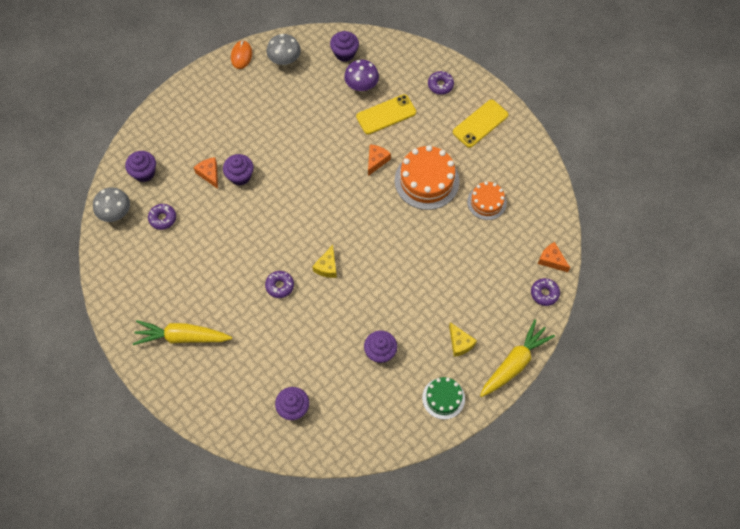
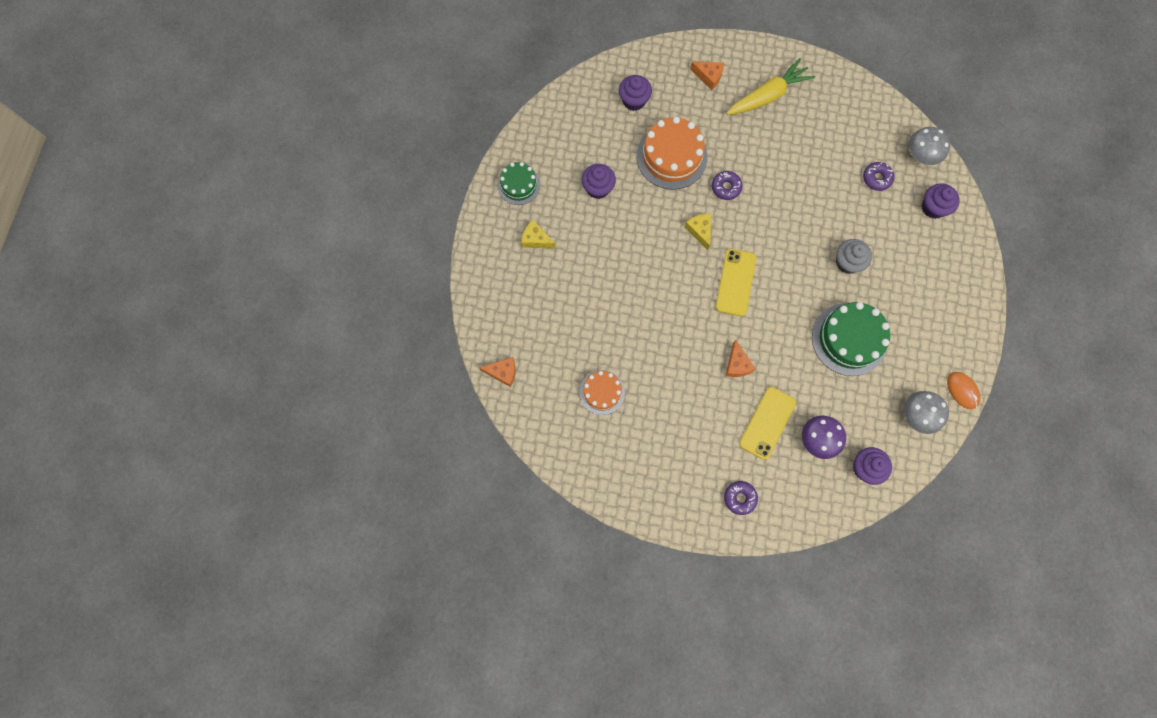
camera: 145 degrees right, 10 degrees up
(209, 174) = (876, 245): orange cheese -> orange cheese (708, 76)
(240, 176) = (847, 262): purple cupcake -> grey cupcake
(285, 128) = (849, 339): none -> green cake
(426, 180) = (674, 376): orange cake -> orange cake (671, 156)
(480, 123) = (667, 479): yellow phone -> yellow phone (735, 282)
(514, 363) = (477, 252): yellow carrot -> none
(544, 293) = (489, 334): purple donut -> none

